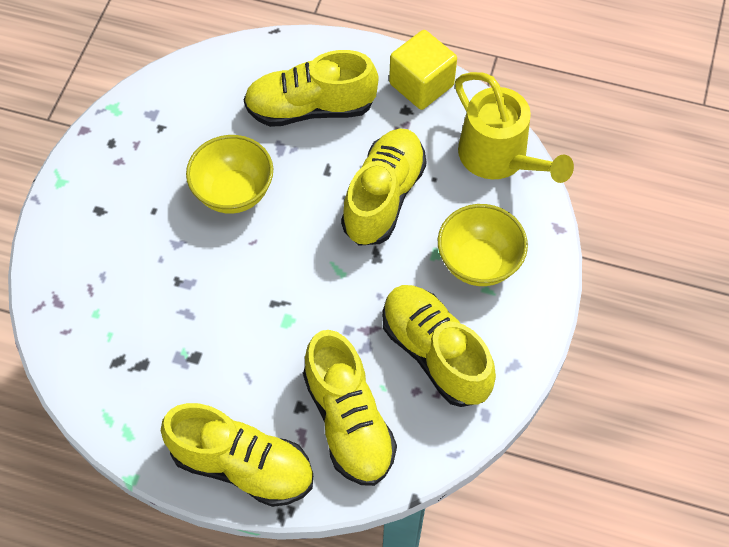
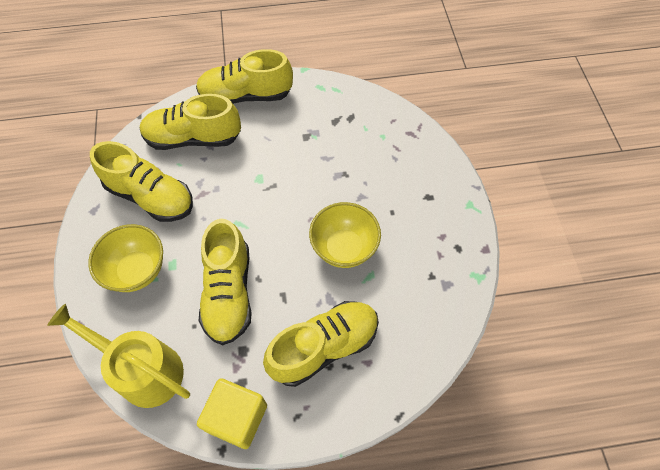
camera: 155 degrees right, 0 degrees up
(348, 421) = (193, 138): yellow shoe -> yellow shoe turned 45 degrees counterclockwise

